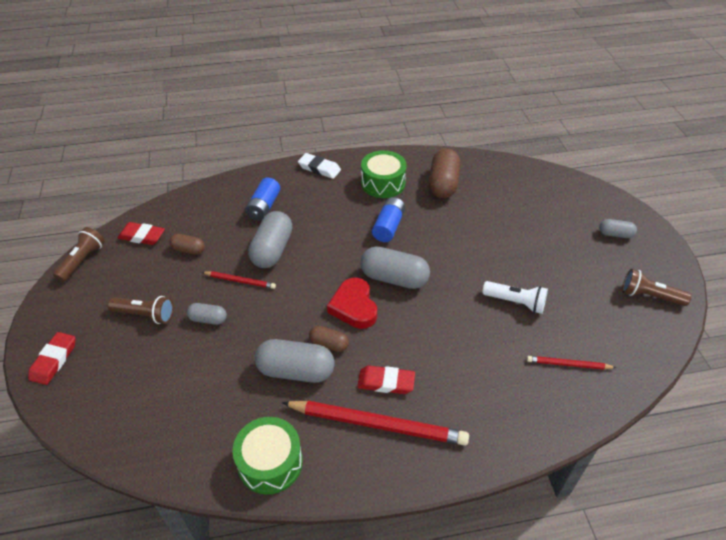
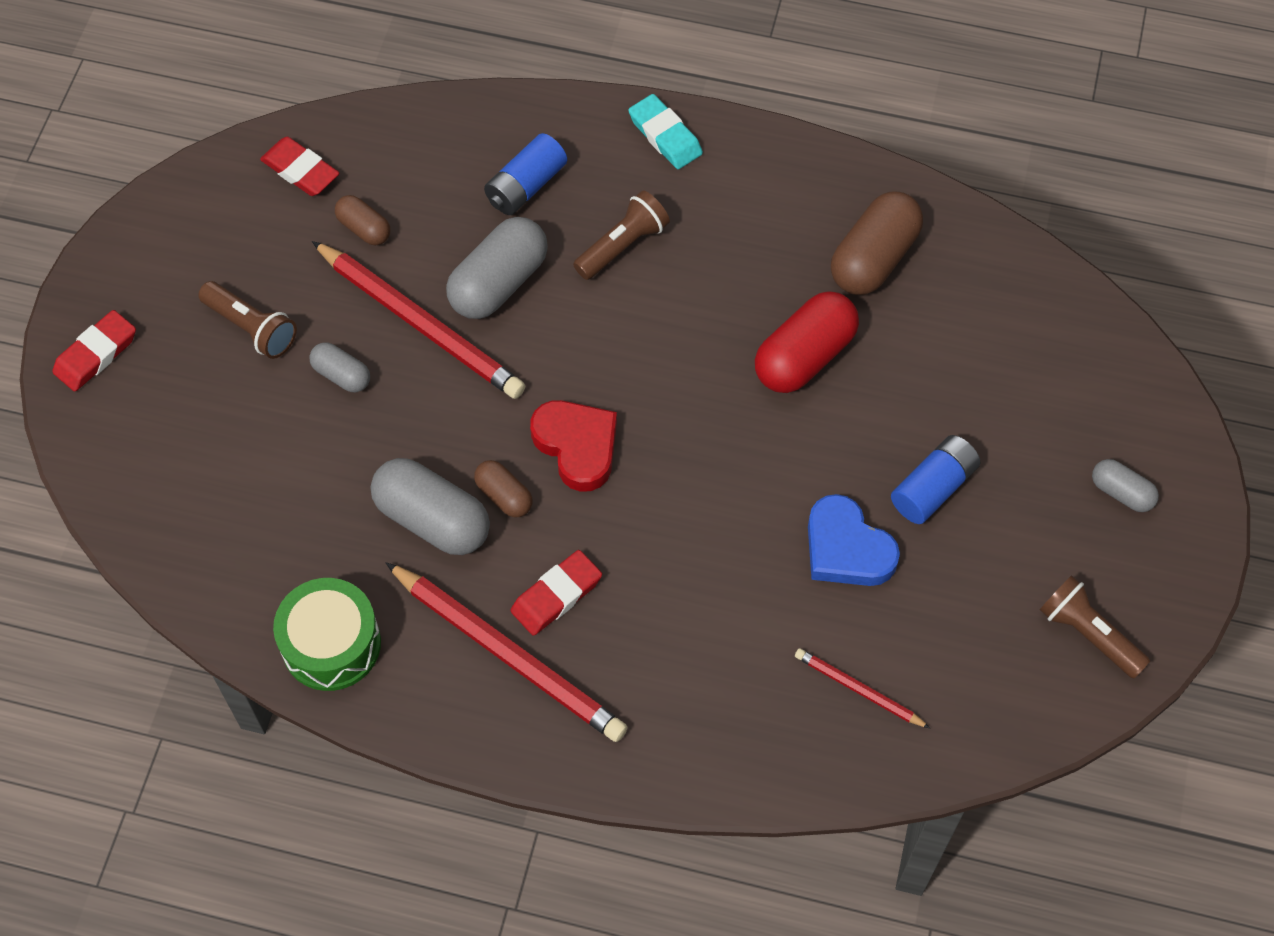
camera: 25 degrees right, 15 degrees up
(82, 260) = (192, 184): brown flashlight -> brown flashlight (622, 246)
(240, 281) = (420, 324): red pencil -> red pencil, size x2.01
(319, 168) = (665, 136): white eraser -> turquoise eraser
(354, 306) = (577, 446): red heart -> red heart turned 135 degrees clockwise
(383, 183) = (763, 214): green drum -> none
(386, 382) = (556, 595): red eraser -> red eraser turned 75 degrees counterclockwise
(388, 226) = (720, 313): blue battery -> blue battery (933, 488)
(394, 278) = (671, 420): grey capsule -> none
(439, 230) = (804, 356): none -> red capsule
(515, 302) = (846, 548): white flashlight -> blue heart

